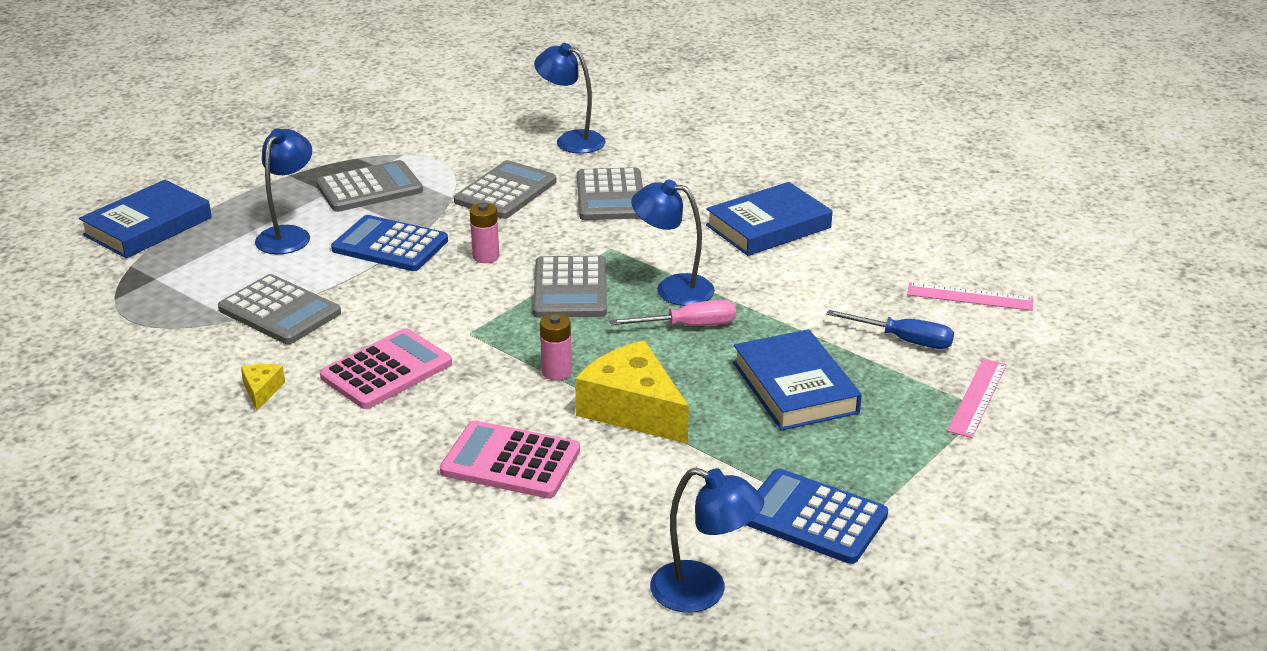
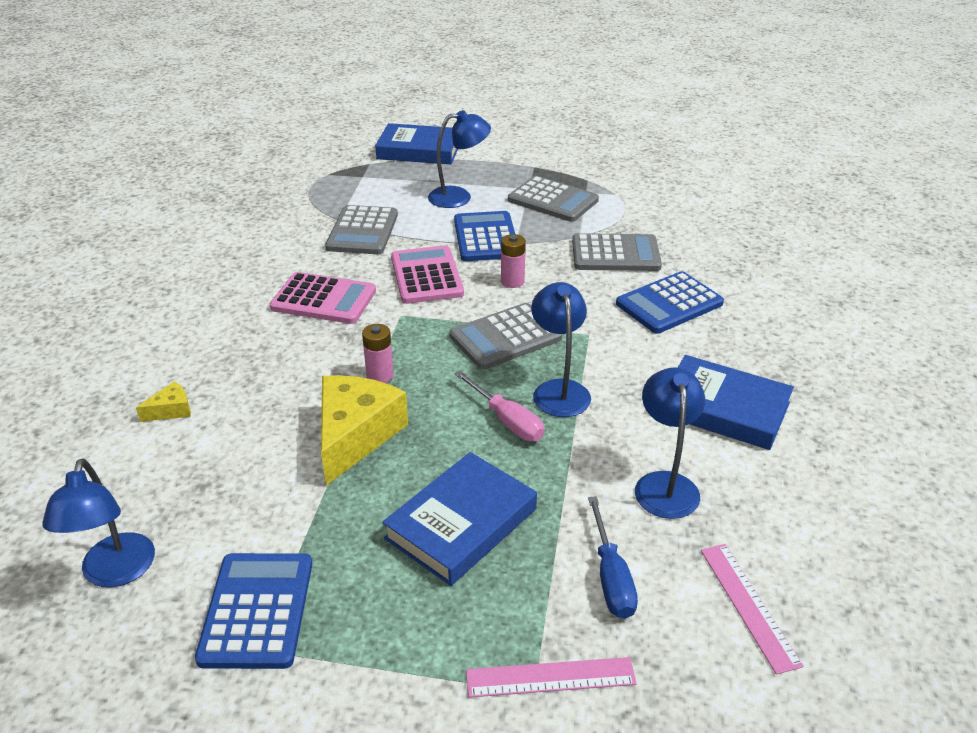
camera: 60 degrees right, 5 degrees up
(262, 391) = (264, 263): yellow cheese -> yellow cheese (171, 410)
(510, 461) = (244, 399): pink calculator -> pink calculator (426, 276)
(571, 140) = (733, 252): blue lamp -> blue lamp (665, 484)
(610, 196) = (669, 304): grey calculator -> blue calculator

